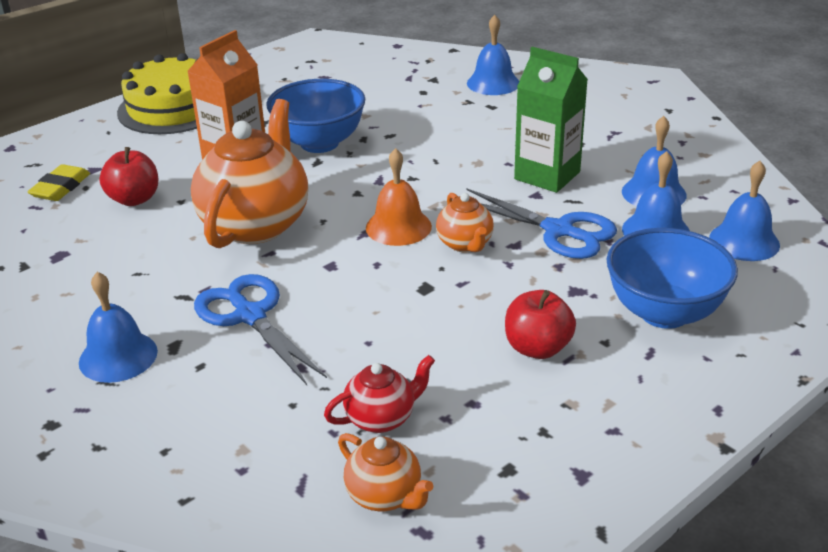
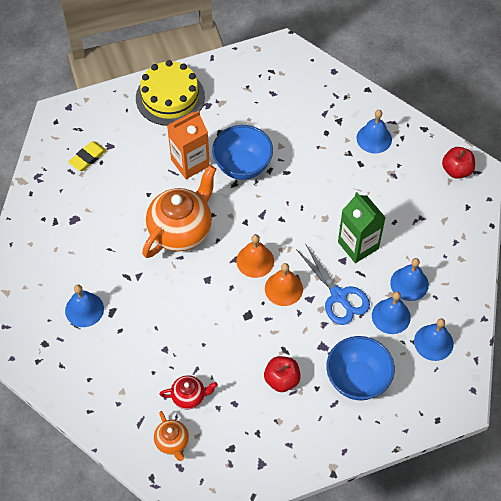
camera: 20 degrees right, 25 degrees up
(134, 199) = (124, 183): red apple -> red apple (456, 170)
(250, 316) = (154, 304): blue scissors -> none
(465, 244) = (283, 288): orange teapot -> orange bell

